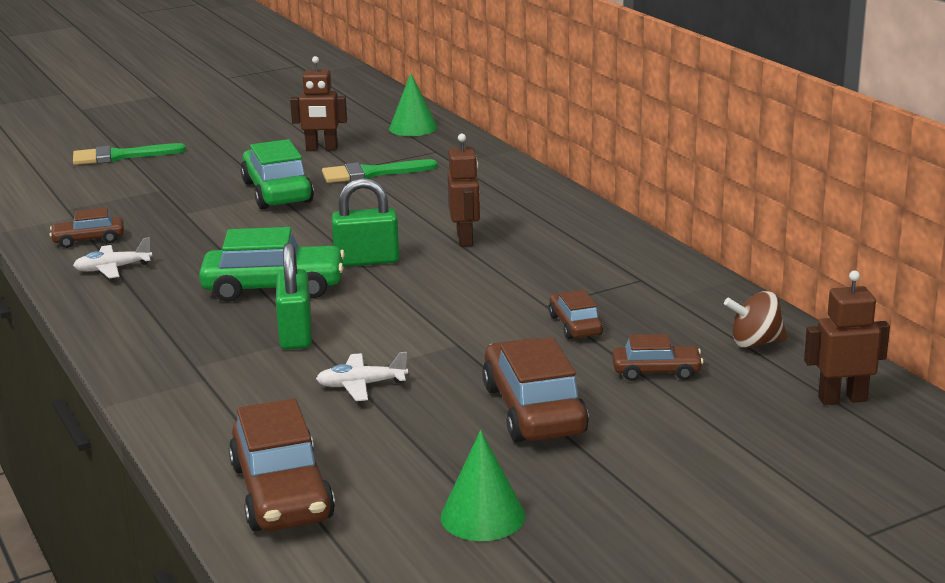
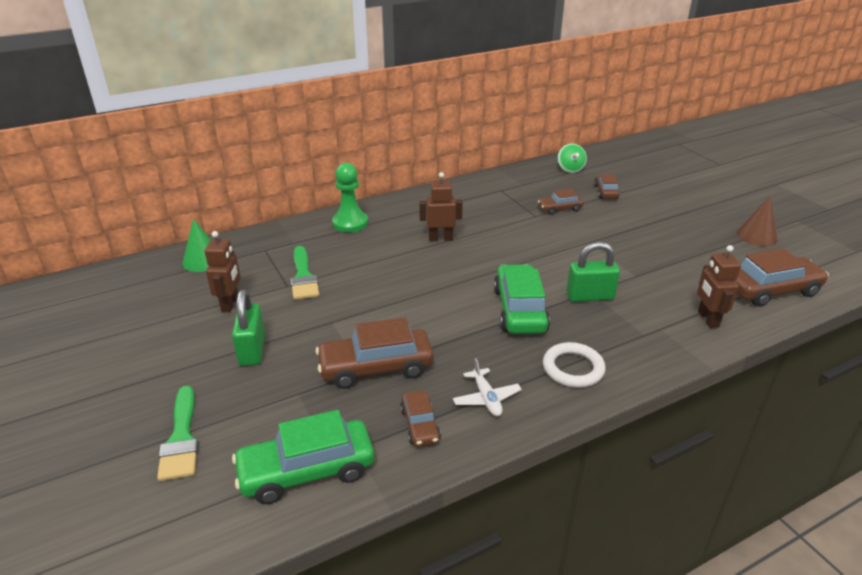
camera: 90 degrees left, 10 degrees up
(142, 315) = (573, 368): none -> white ring
(277, 192) = (330, 321): green car -> green car (307, 471)
(361, 385) = (648, 270): white plane -> none
(367, 261) = (474, 274): green padlock -> green padlock (252, 350)
(482, 516) = (756, 236): green cone -> brown cone
(508, 186) = (350, 223): none -> green pawn
(533, 410) = (655, 222): brown car -> brown car (376, 368)
(755, 343) = (570, 169): brown spinning top -> green spinning top
(842, 399) = (618, 158): brown robot -> brown robot (707, 319)

